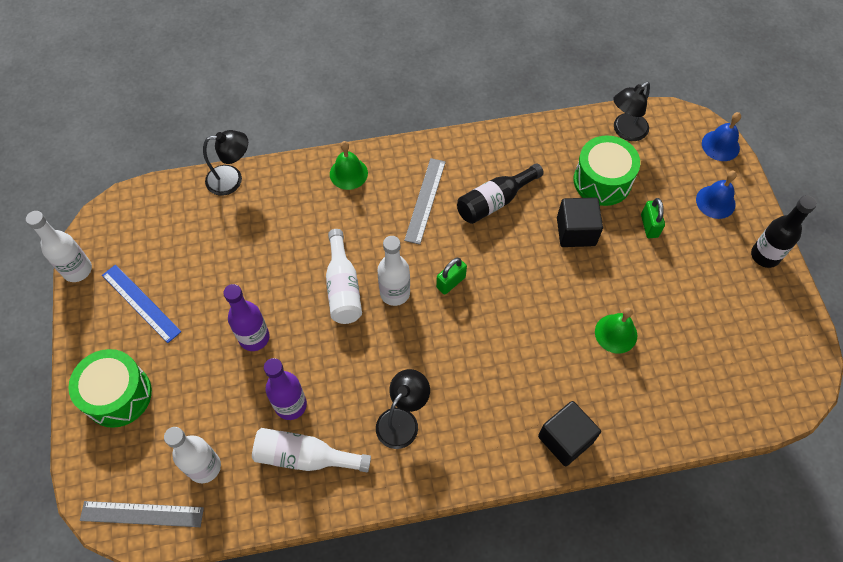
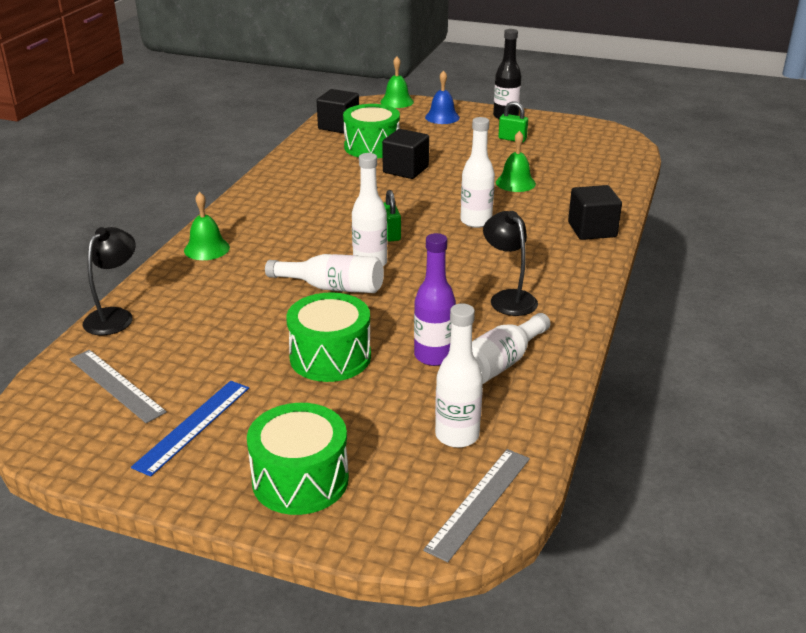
camera: 60 degrees left, 30 degrees down
(77, 270) = (79, 468): white bottle -> white bottle (476, 221)
(141, 303) = (193, 426): blue ruler -> blue ruler turned 45 degrees counterclockwise
(254, 337) = (330, 357): purple bottle -> green drum
(425, 200) = (290, 221): grey ruler -> grey ruler (116, 385)
(495, 201) = (334, 192): black bottle -> none
(625, 131) = (338, 126): black lamp -> black cube
(649, 226) = (434, 143): green padlock -> green padlock (512, 139)
(720, 145) = (397, 101): blue bell -> green bell

